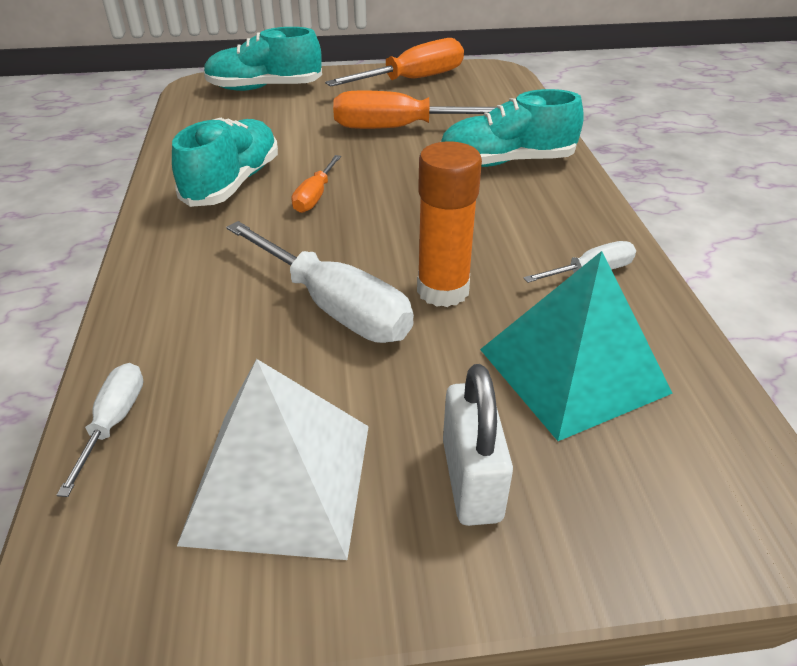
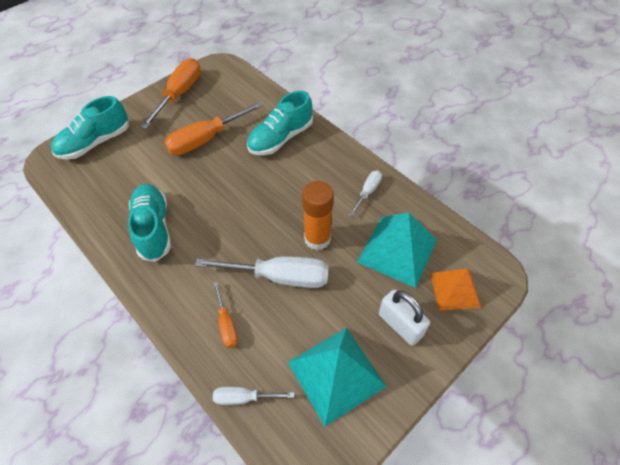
camera: 35 degrees left, 15 degrees up
(114, 423) = (244, 397): white screwdriver -> white screwdriver turned 60 degrees counterclockwise
(280, 481) = (336, 374): white pyramid -> turquoise pyramid
(315, 196) = (207, 213): orange screwdriver -> orange screwdriver (226, 324)
(643, 489) = (454, 289): none -> orange pyramid

